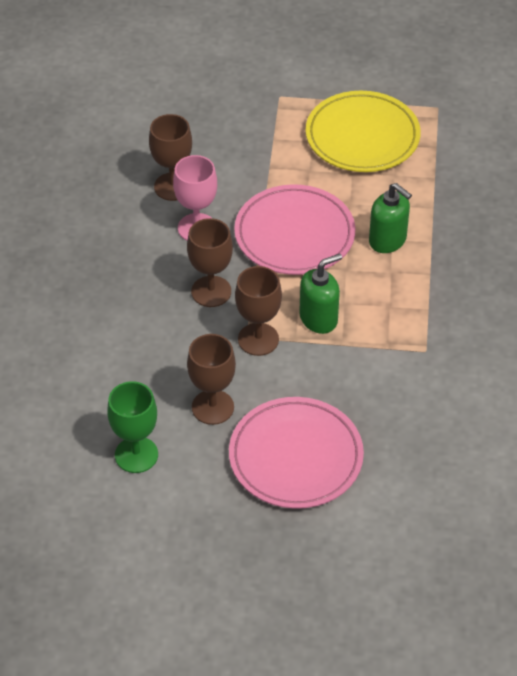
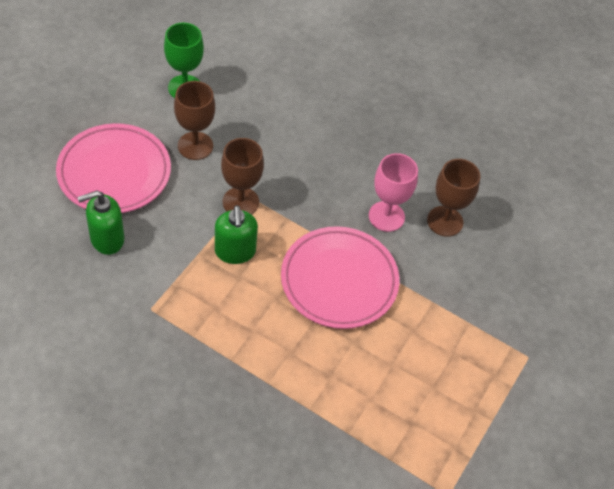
camera: 110 degrees right, 5 degrees up
(211, 291) = (310, 195): brown goblet -> none
(362, 137) = (437, 399): yellow plate -> none
(388, 240) = (291, 348): green soap dispenser -> green soap dispenser (107, 239)

